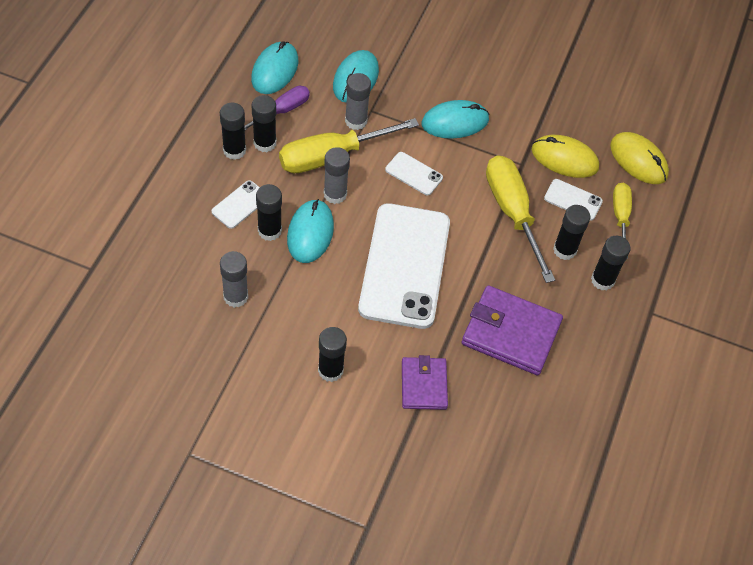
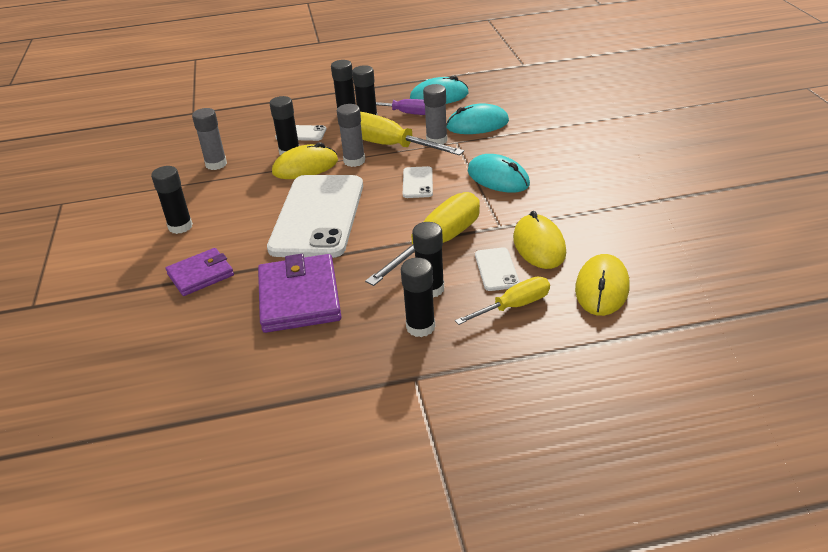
camera: 65 degrees right, 20 degrees down
(310, 233) = (305, 167): turquoise mouse -> yellow mouse
(404, 265) = (317, 216): white phone -> white phone turned 60 degrees counterclockwise

